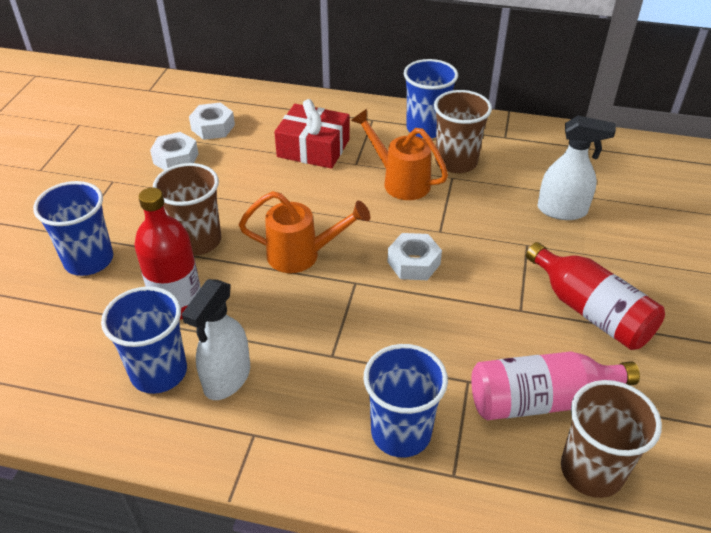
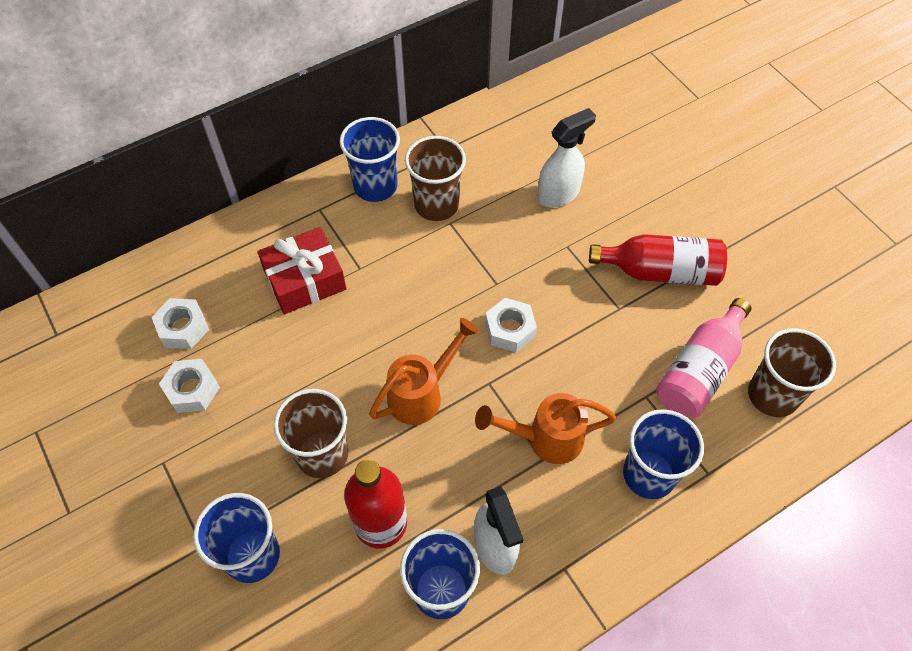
camera: 45 degrees left, 15 degrees up
(399, 181) = (414, 259): orange watering can -> orange watering can (545, 438)

